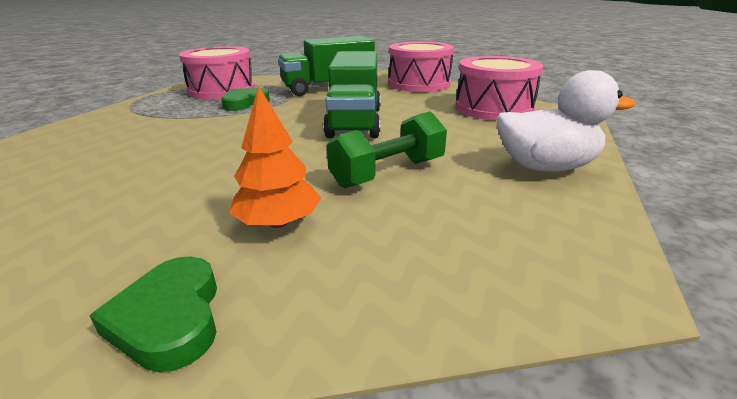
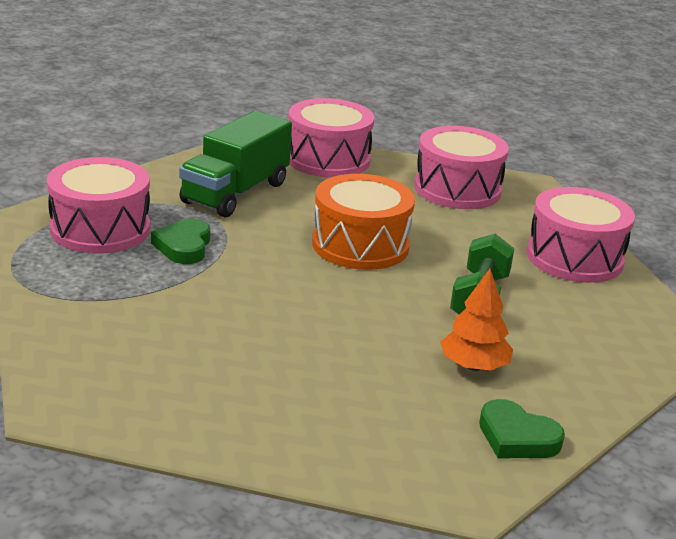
camera: 40 degrees left, 0 degrees up
(355, 122) = (360, 245): green truck -> orange drum
(545, 167) = (574, 258): white duck -> pink drum

